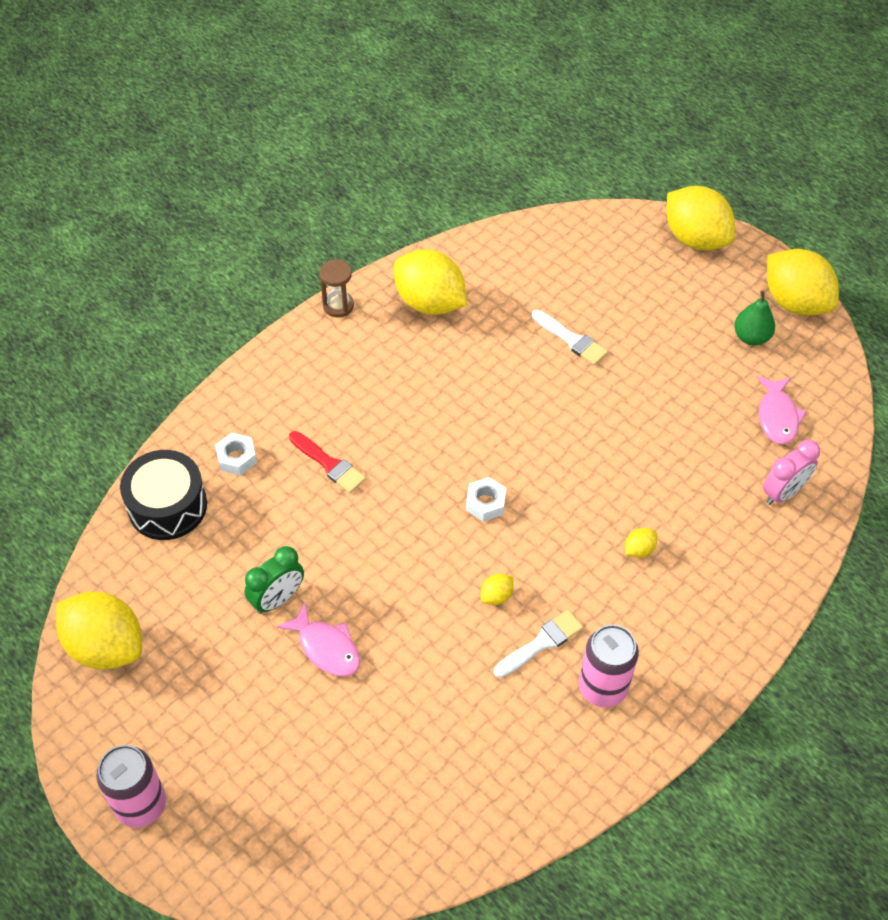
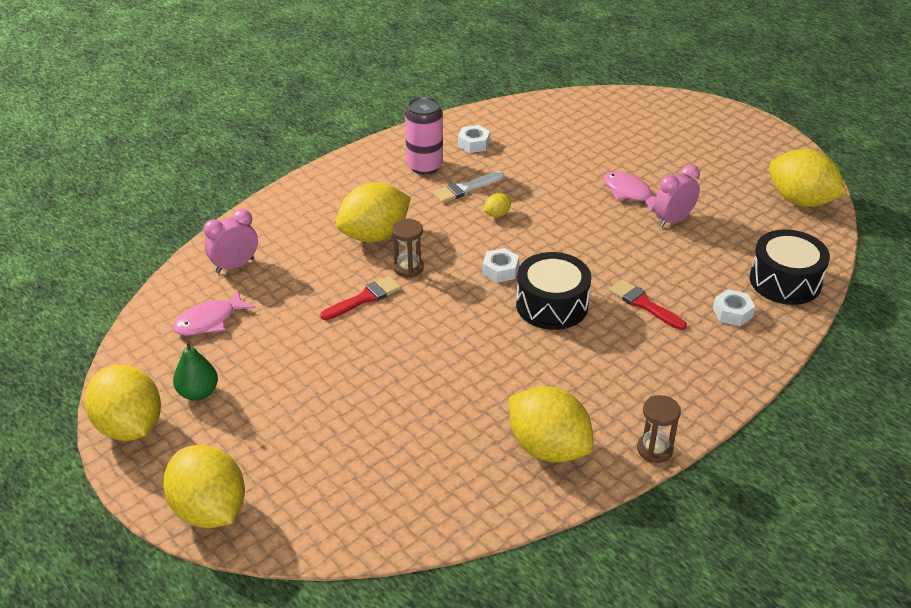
camera: 175 degrees left, 15 degrees down
(141, 804) = (743, 131): pink can -> none
(277, 599) = (673, 220): green clock -> pink clock
(427, 457) = (552, 305): none -> black drum
(541, 744) = (474, 144): none -> white nut
(571, 340) = (393, 400): white brush -> none
(589, 501) = (408, 268): none -> brown hourglass
(627, 455) = (364, 298): none -> red brush
(639, 550) = (374, 235): yellow lemon -> yellow lemon, size x2.44
(777, 416) = (209, 321): pink fish -> pink fish turned 135 degrees counterclockwise

